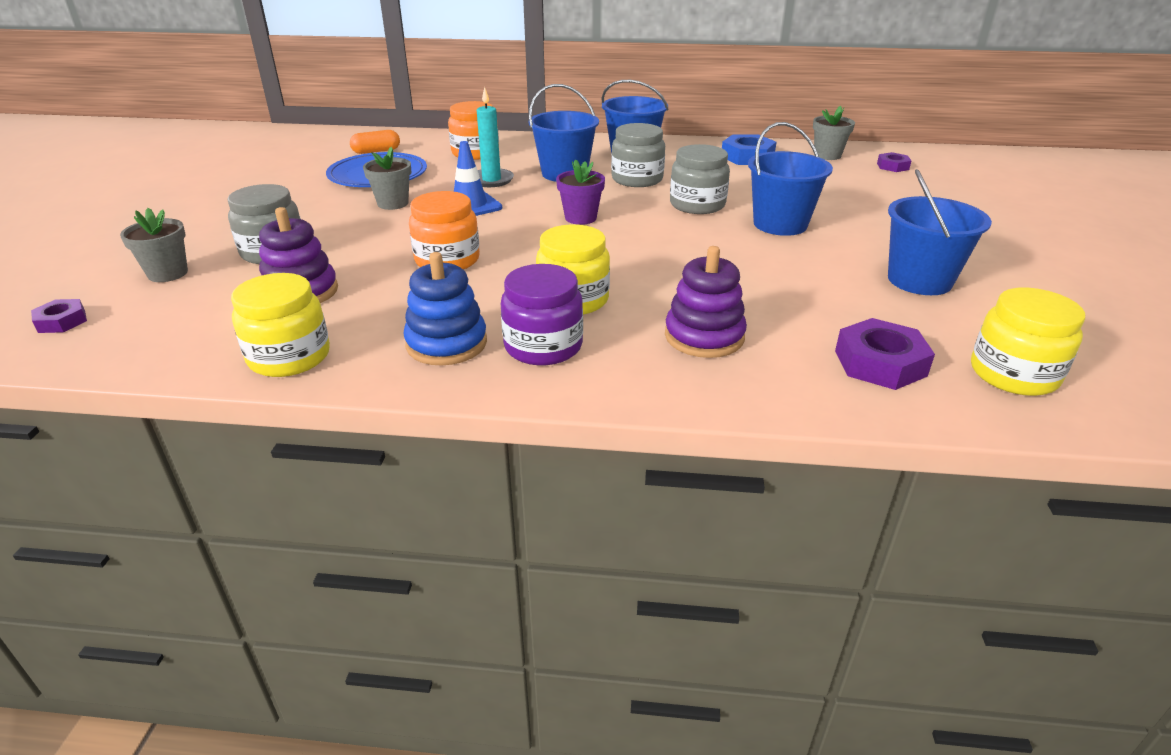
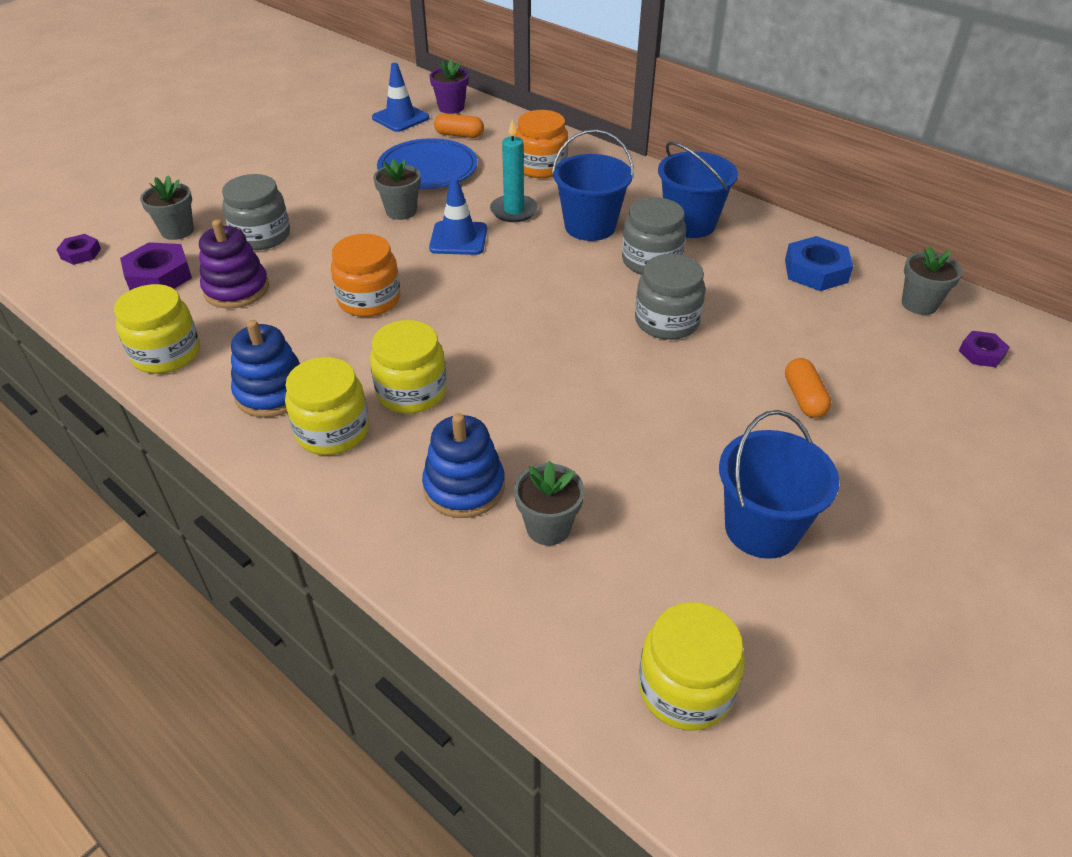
camera: 35 degrees right, 10 degrees up
(304, 153) = (400, 118): none -> blue traffic cone
(543, 346) = (332, 431): purple jar -> yellow jar
(580, 218) = (534, 294): purple flower pot -> purple flower pot (451, 108)
(704, 336) = (464, 487): purple stacking toy -> blue stacking toy
(780, 224) = (717, 385): blue bucket -> none
(798, 333) = (548, 527): none -> grey flower pot
(838, 214) = (804, 398): none -> orange capsule
(880, 363) = (575, 601): purple nut -> purple nut (159, 276)

